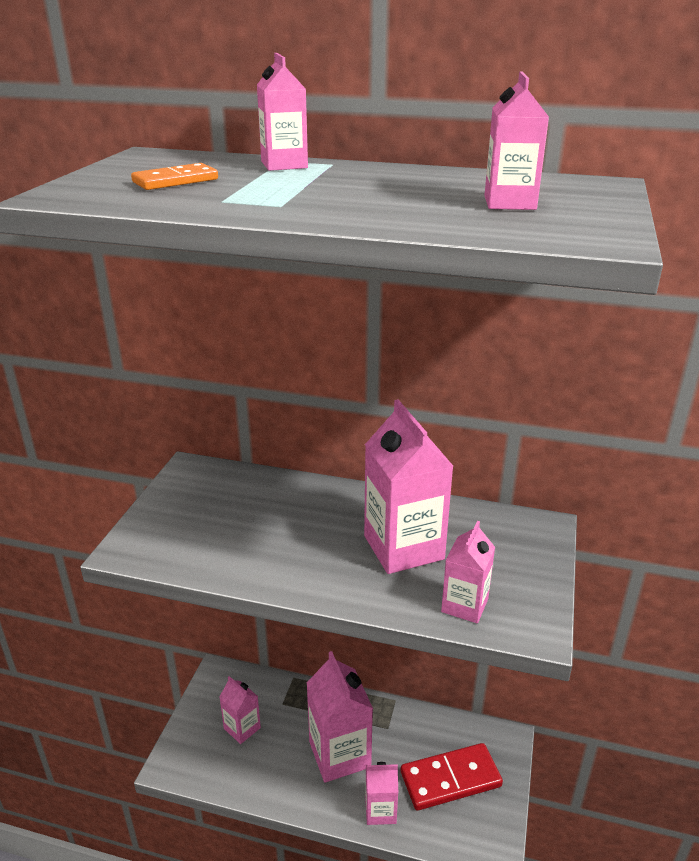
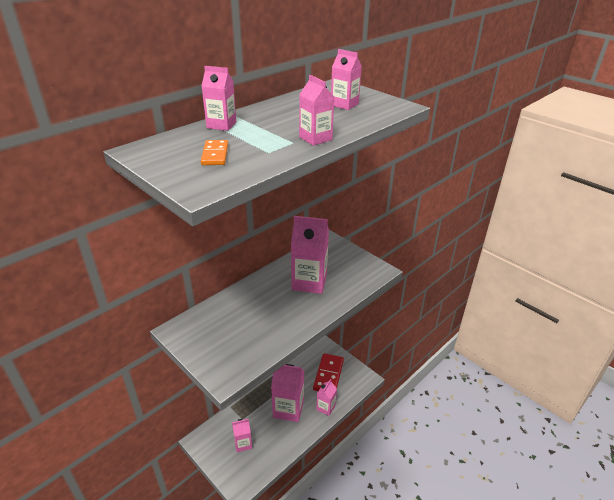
camera: 60 degrees left, 5 degrees up
(464, 605) = (356, 281): pink carton -> pink carton (315, 138)

